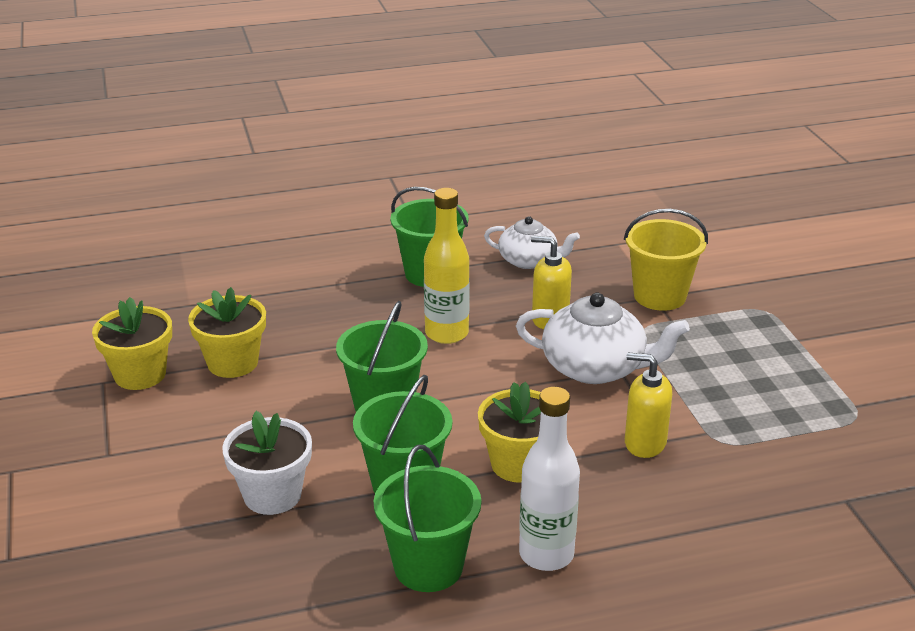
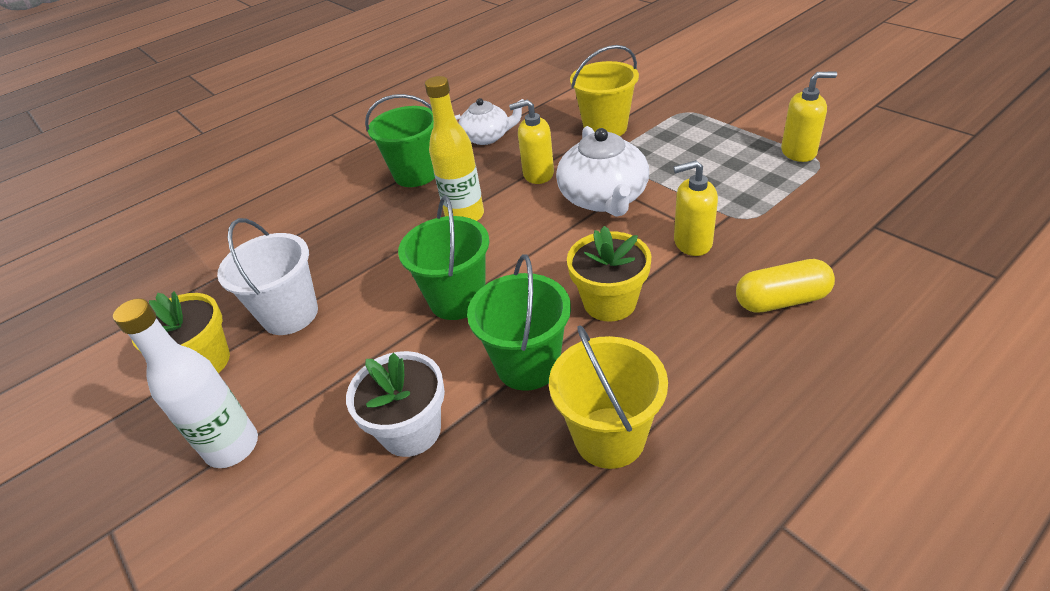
camera: 20 degrees left, 10 degrees up
(232, 363) = (290, 314): yellow flower pot -> white bucket
(428, 567) = (609, 437): green bucket -> yellow bucket
(546, 555) = (700, 376): white bottle -> white bottle (232, 447)
(595, 367) = (603, 198): white teapot -> white teapot turned 90 degrees clockwise
(681, 526) = (781, 300): none -> yellow capsule
(844, 399) = (798, 152): none -> yellow soap dispenser

